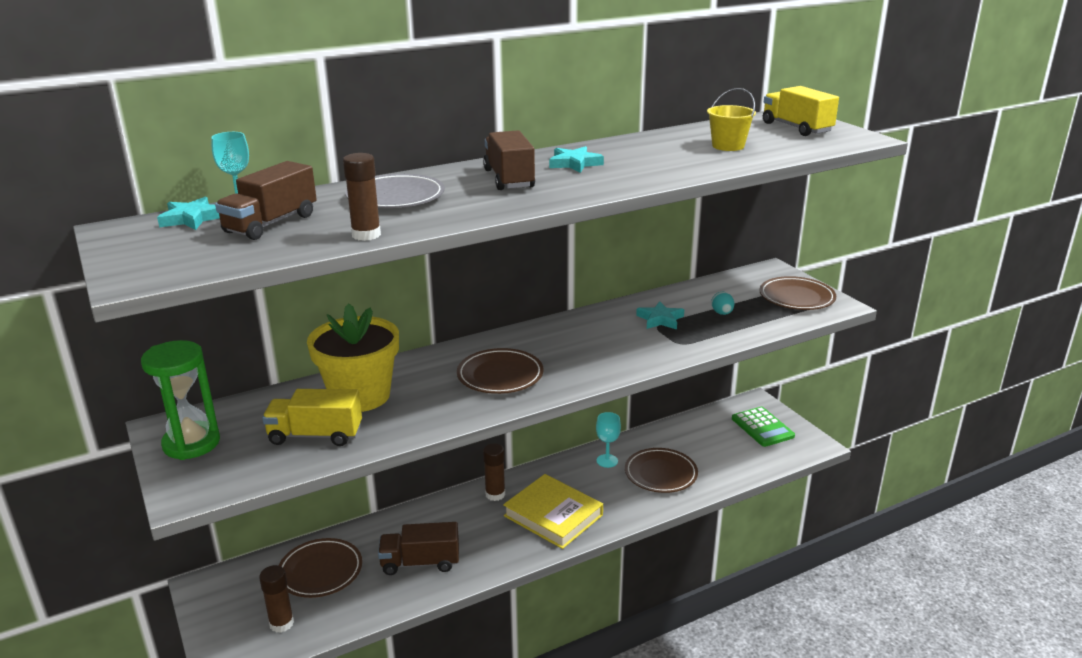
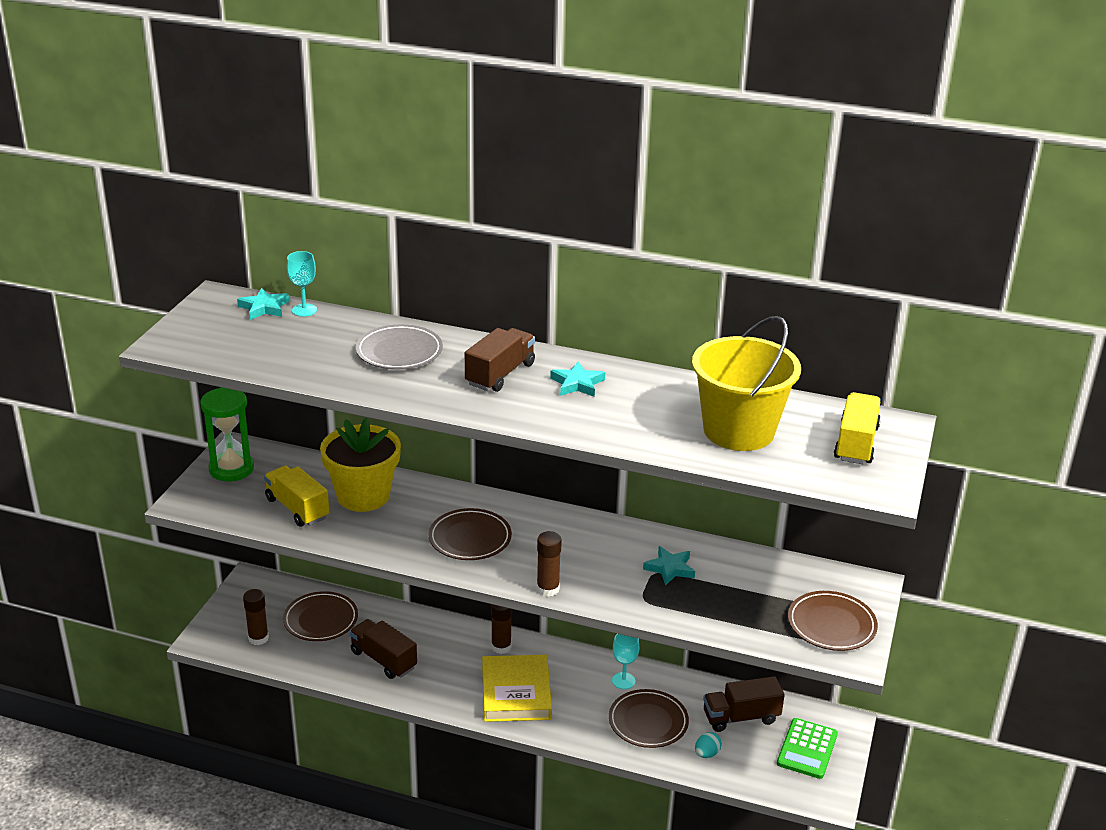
camera: 45 degrees right, 5 degrees up
(271, 224) = (292, 337): brown truck -> brown truck (741, 717)
(366, 235) = (321, 378): brown glue stick -> brown glue stick (548, 589)
(722, 313) = (732, 596): turquoise egg -> turquoise egg (706, 754)
(728, 146) = (738, 431): yellow bucket -> yellow bucket, size x2.03

